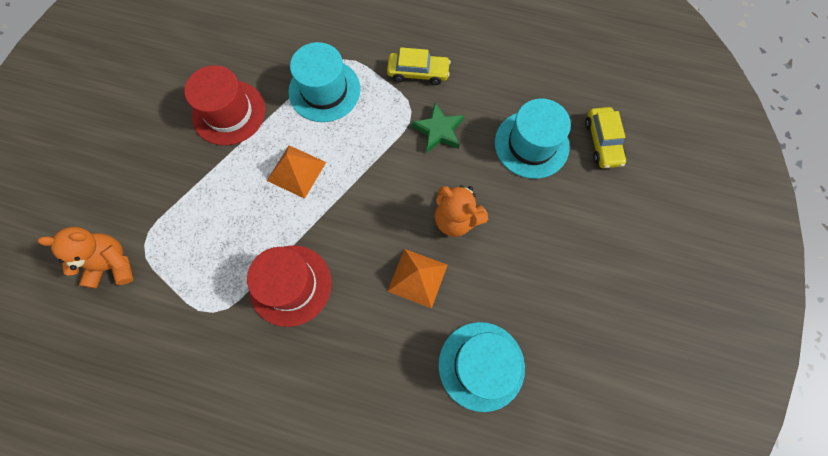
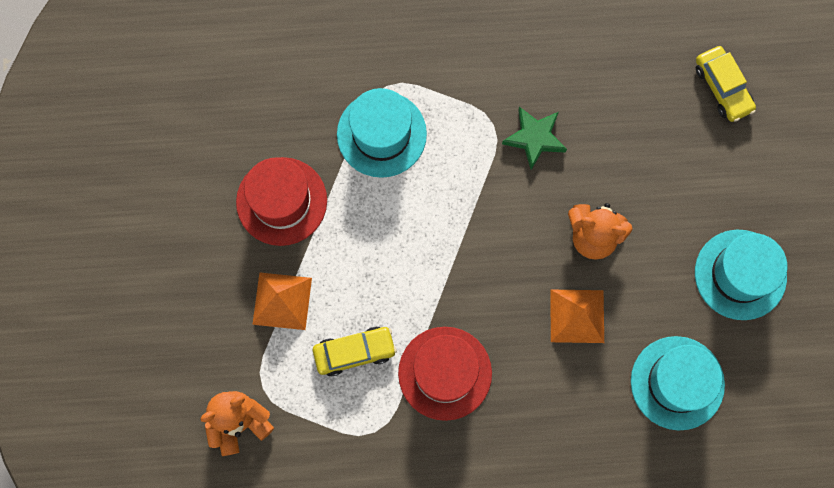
camera: 20 degrees left, 5 degrees up
(296, 171) = (393, 244): orange pyramid -> orange pyramid (282, 301)
(418, 73) = (482, 73): yellow car -> yellow car (354, 352)
(531, 144) = (645, 118): turquoise hat -> turquoise hat (740, 274)

